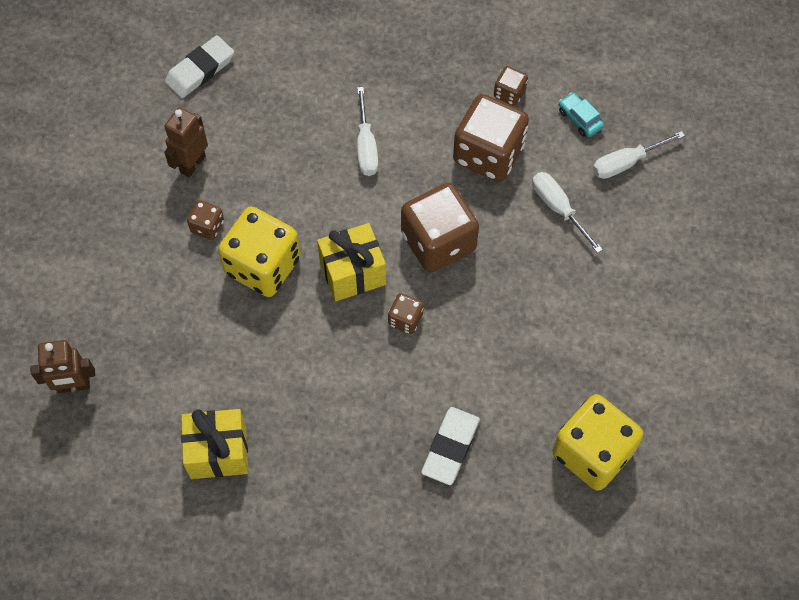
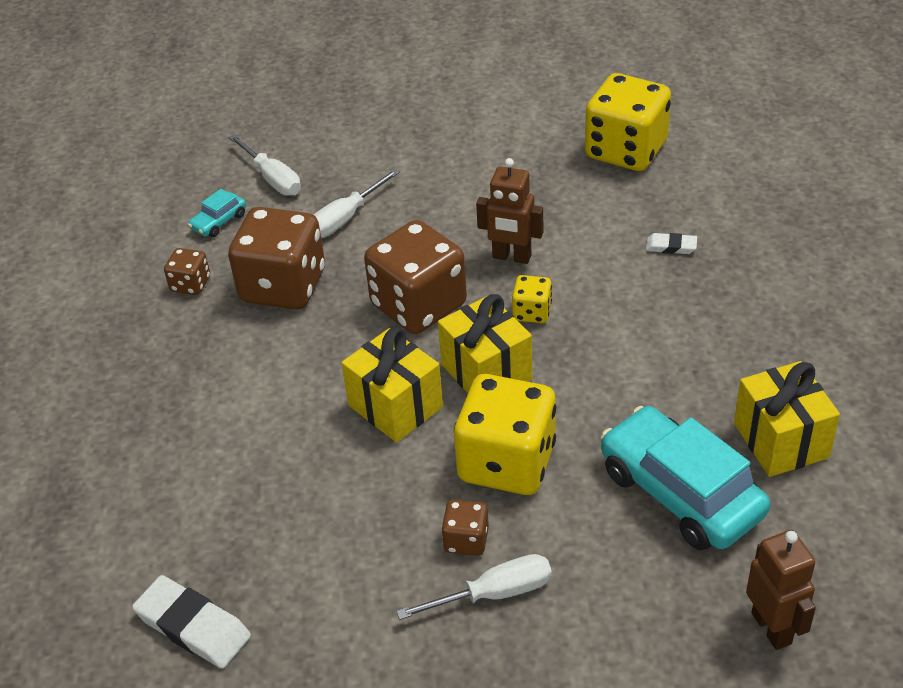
camera: 100 degrees left, 20 degrees down
(192, 164) = (367, 588): brown robot -> brown robot (511, 257)
(197, 368) = (680, 492): none -> turquoise car
(338, 207) = (395, 406): none -> yellow gift
(366, 146) = (295, 400): white screwdriver -> white screwdriver (494, 593)
(405, 319) = (532, 312): brown dice -> yellow dice
(450, 447) = (671, 246): white eraser -> white eraser, size x0.54

